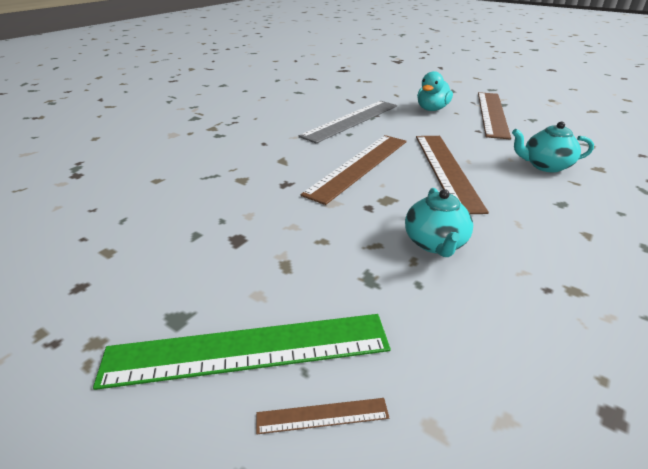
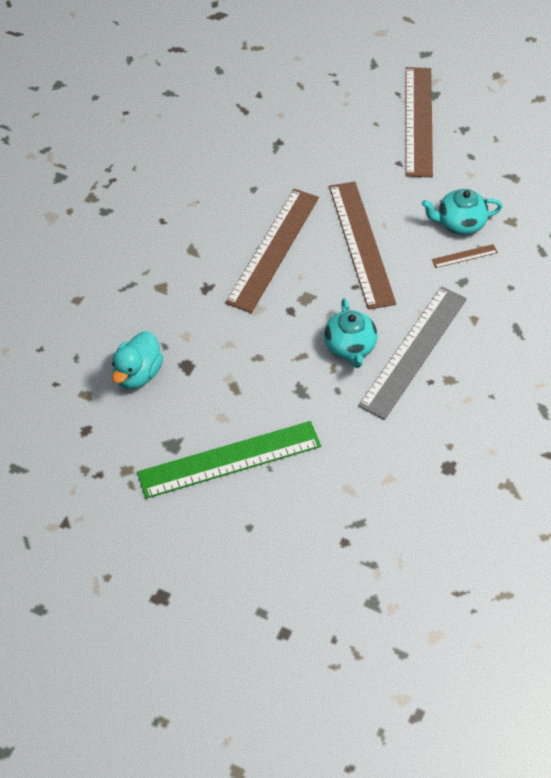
camera: 10 degrees left, 20 degrees up
(322, 415) = (286, 492): brown ruler -> brown ruler (464, 256)
(351, 120) = (252, 159): grey ruler -> grey ruler (414, 351)
(432, 109) = (346, 119): turquoise duck -> turquoise duck (137, 374)

